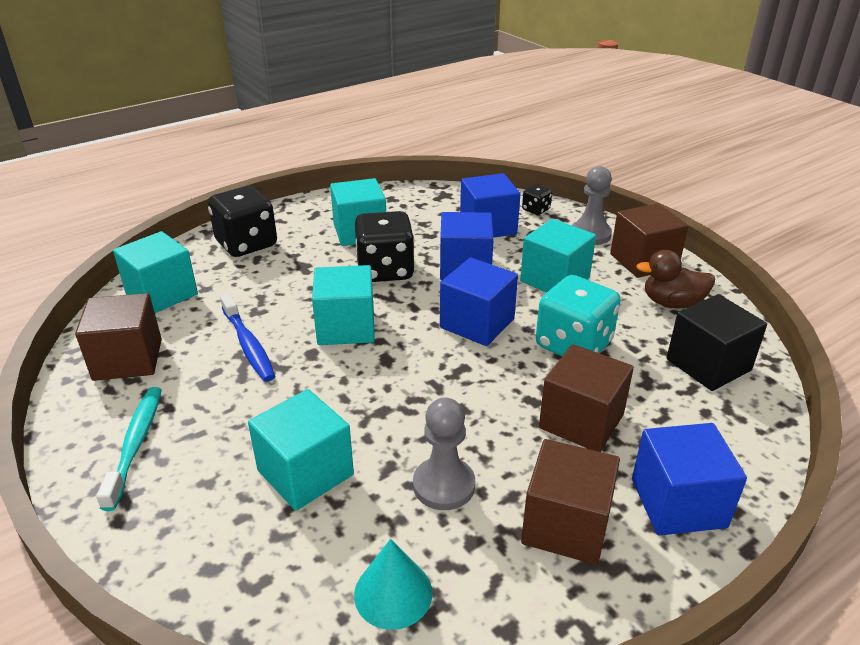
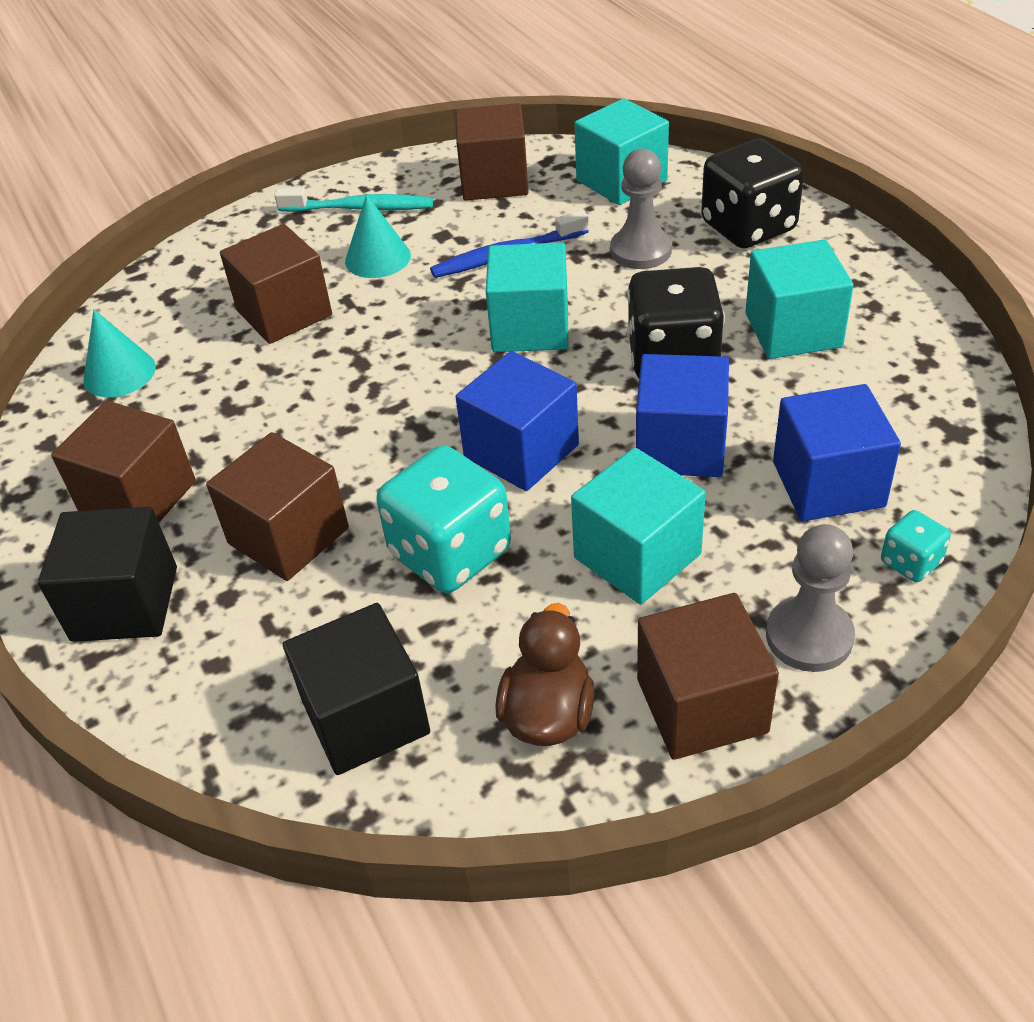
camera: 100 degrees right, 10 degrees up
(230, 420) = (378, 258): none -> turquoise cone
(305, 473) = (284, 313): turquoise cube -> brown cube
(444, 485) = (230, 408): grey pawn -> grey pawn (640, 251)
(536, 210) = (910, 562): black dice -> turquoise dice
(678, 503) = (125, 603): blue cube -> black cube

